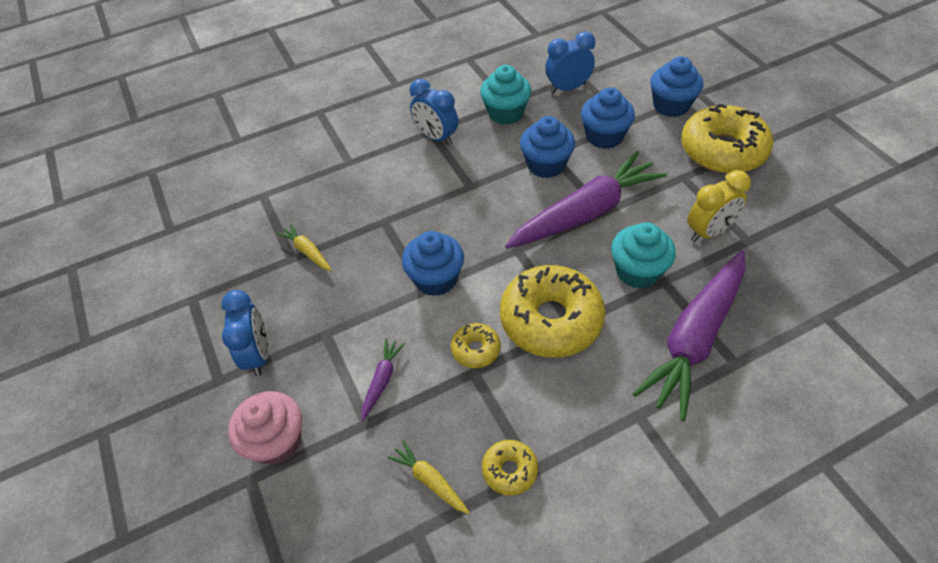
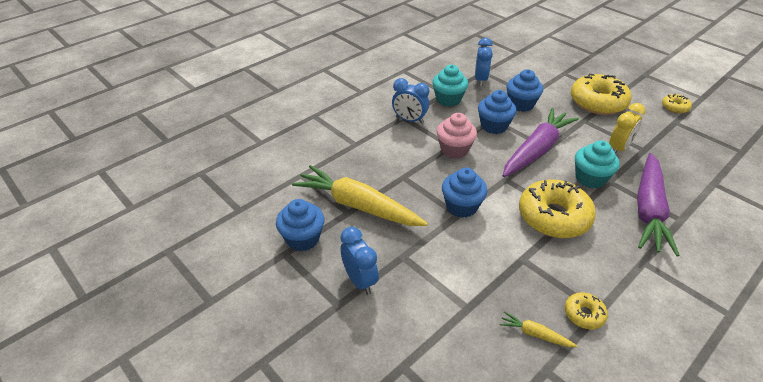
camera: 20 degrees left, 10 degrees down
(276, 441) = (408, 335): pink cupcake -> pink cupcake (454, 149)
(307, 251) = (357, 205): yellow carrot -> yellow carrot, size x2.39
(382, 380) = (462, 277): purple carrot -> none
(476, 349) = (515, 245): yellow donut -> yellow donut (675, 107)
(568, 88) = (480, 80): blue clock -> blue clock turned 135 degrees clockwise
(671, 105) = (551, 82): blue cupcake -> blue cupcake (303, 238)

